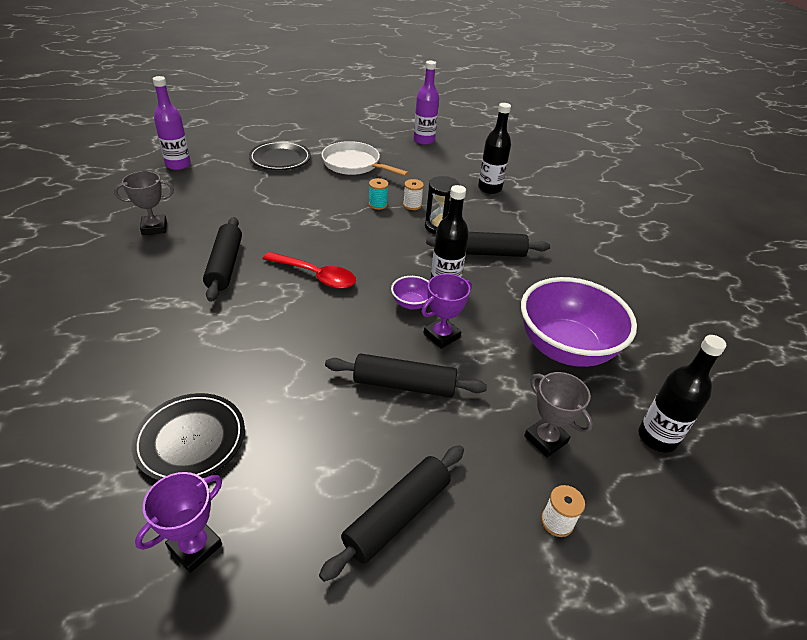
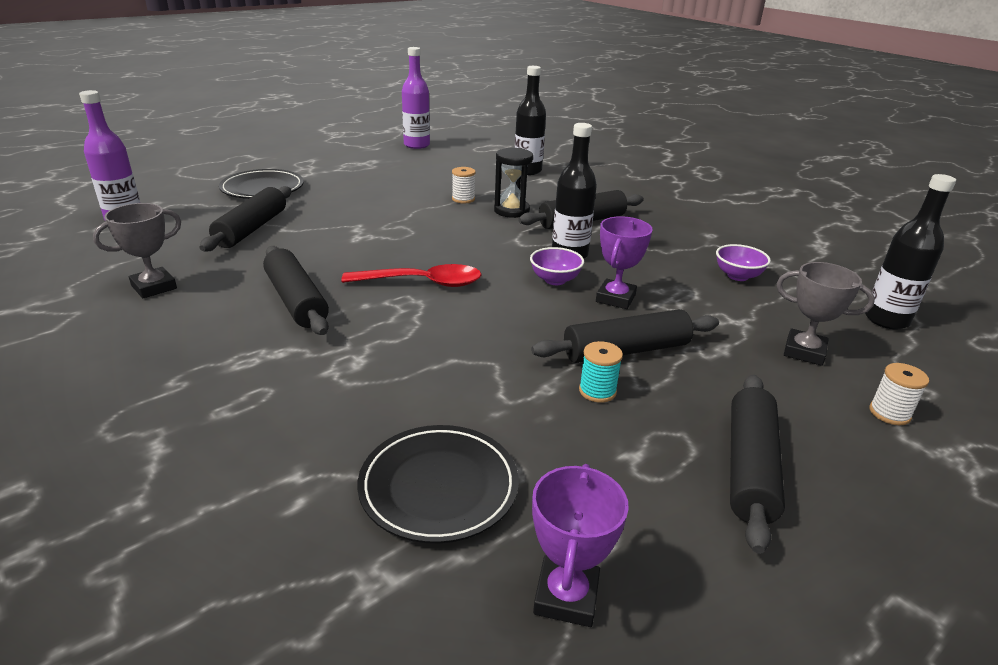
camera: 25 degrees left, 10 degrees down
(245, 194) = (251, 229): none -> black rolling pin
(354, 165) = (360, 178): white pan -> none
(378, 204) = (425, 206): turquoise spool -> turquoise spool (597, 391)
(565, 348) = (737, 276): purple bowl -> purple bowl, size x0.42

